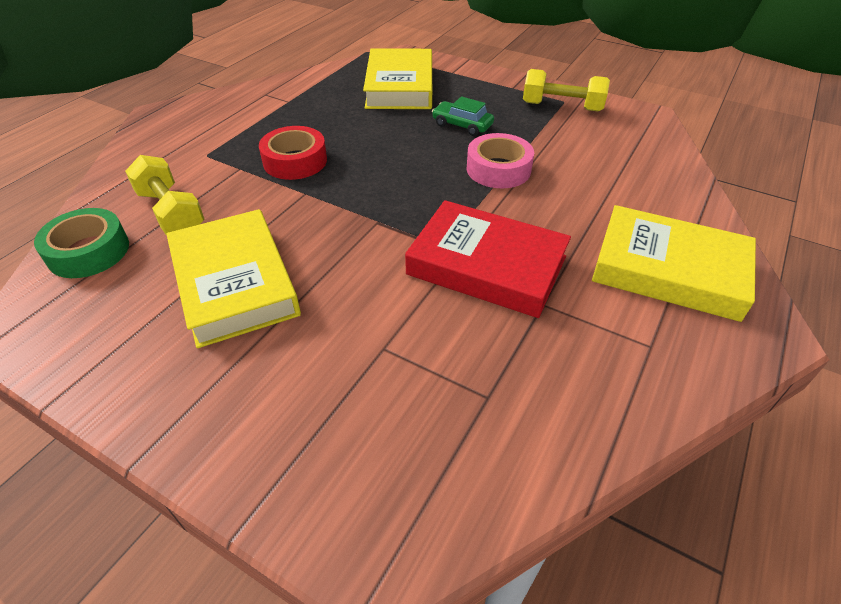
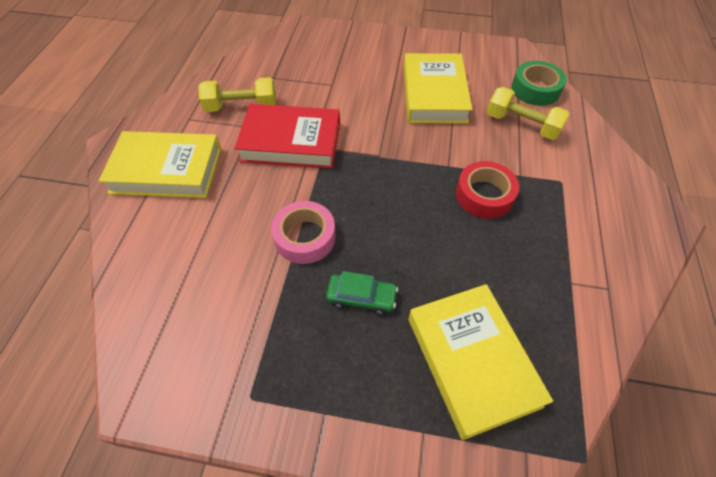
camera: 160 degrees right, 10 degrees up
(234, 283) = (434, 94): yellow book -> yellow book turned 45 degrees clockwise
(562, 107) = (252, 380): yellow dumbbell -> yellow dumbbell (241, 107)

